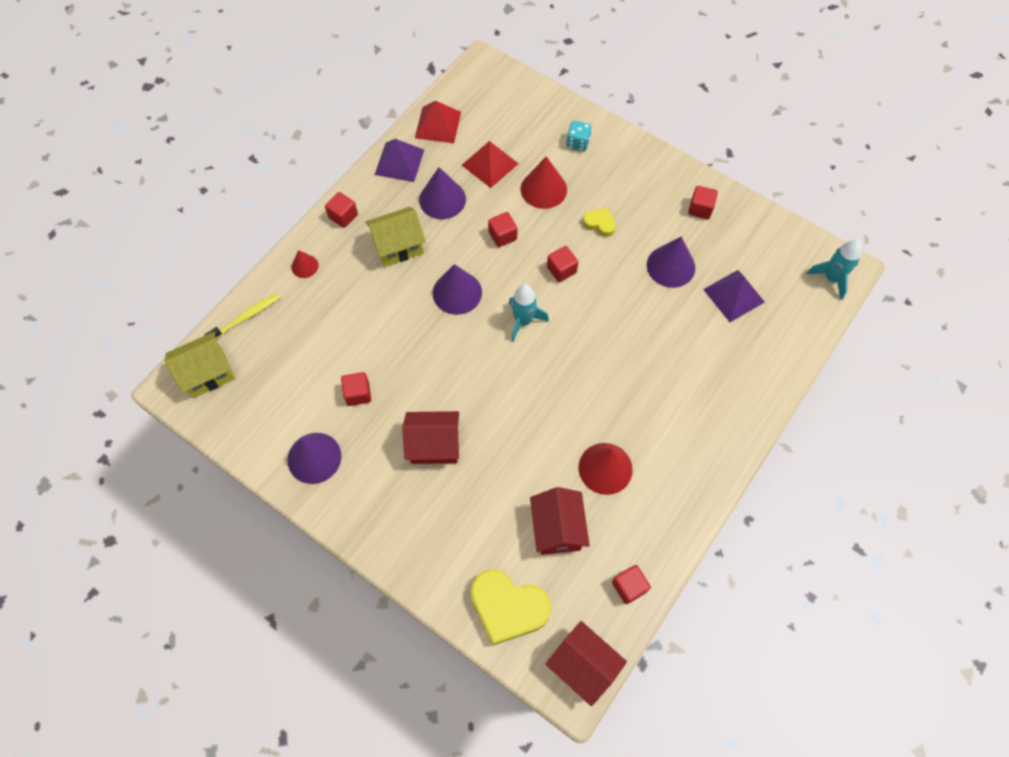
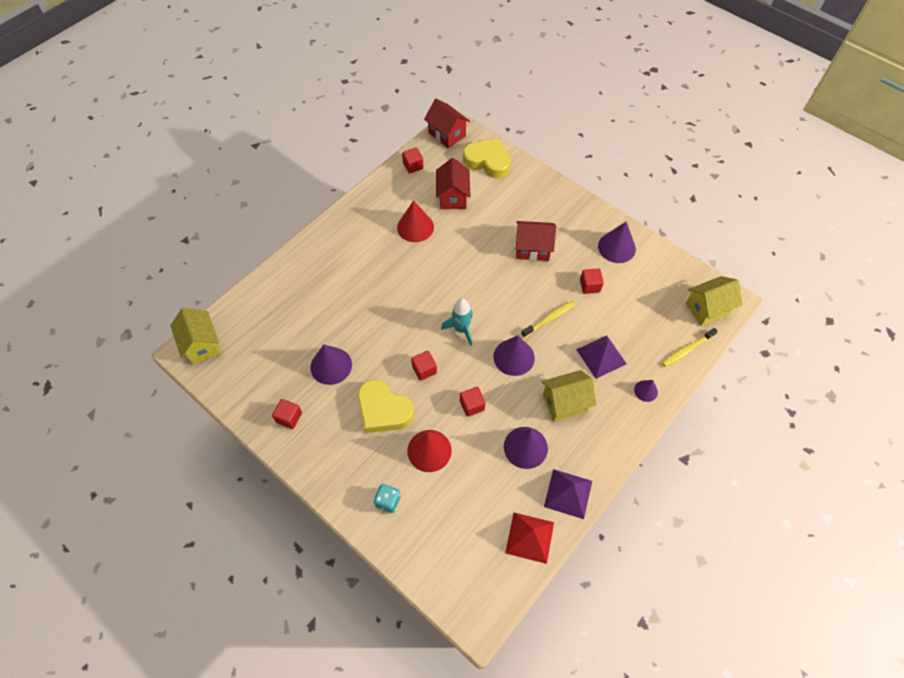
camera: 175 degrees left, 5 degrees down
(305, 266) = (646, 391): red cone -> purple cone
(343, 216) = (617, 437): red cube -> none
(413, 343) = (549, 319): none -> yellow toothbrush
(490, 164) = (478, 483): red pyramid -> none
(599, 224) = (383, 410): yellow heart -> yellow heart, size x1.99
(733, 295) = (287, 337): purple pyramid -> purple pyramid (601, 356)
(831, 278) = (202, 344): turquoise rocket -> yellow house

